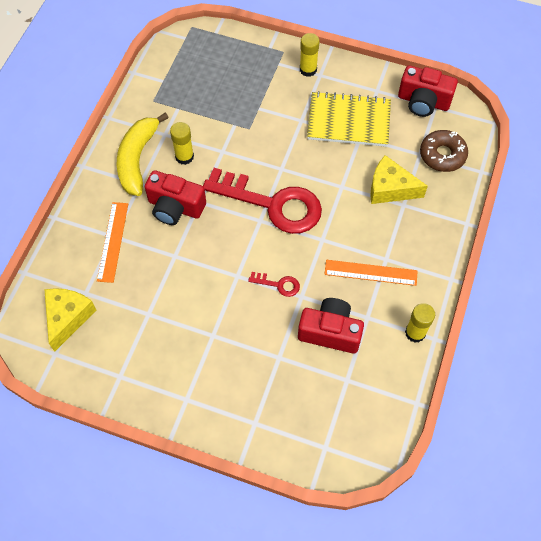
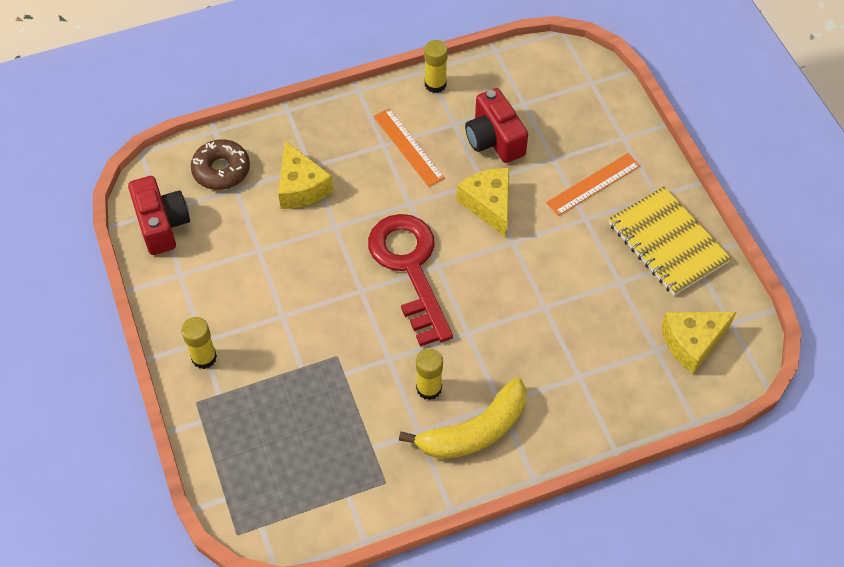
camera: 130 degrees left, 5 degrees down
(112, 241) = (585, 372): orange ruler -> orange ruler (593, 184)
(175, 207) = (494, 348): red camera -> none
(278, 284) = (489, 205): red key -> yellow cheese
(349, 121) = (246, 272): yellow notebook -> yellow notebook (667, 243)

